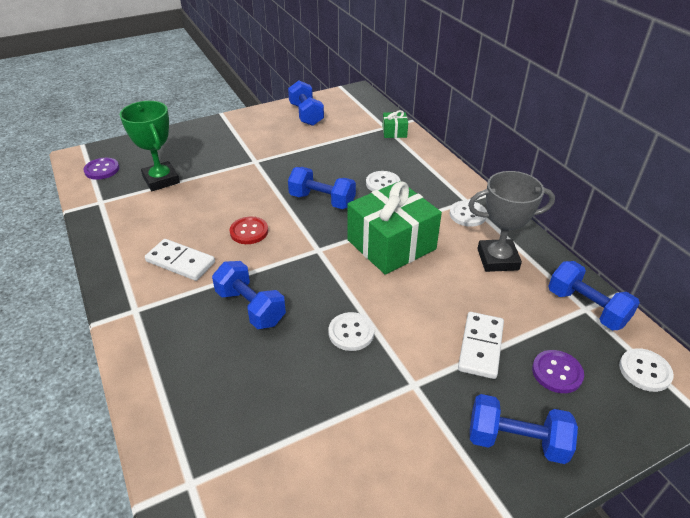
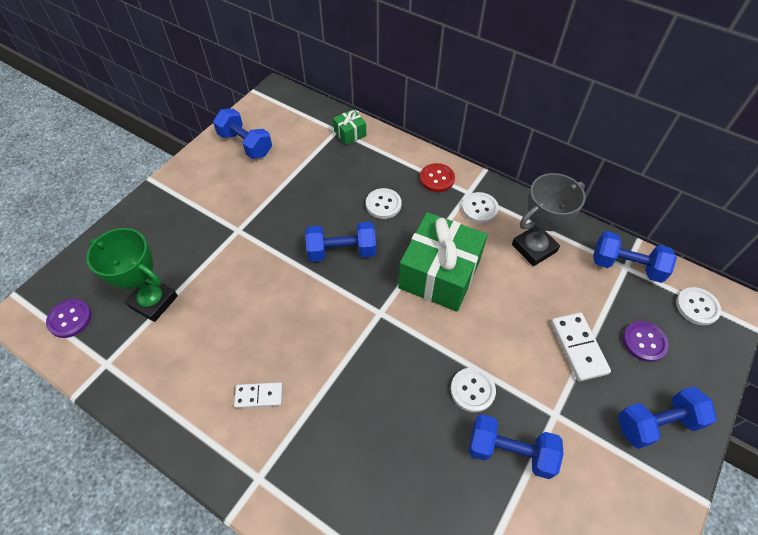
camera: 30 degrees left, 15 degrees up
(180, 262) = (259, 396): white domino -> white domino, size x0.65
(249, 231) = (299, 324): red button -> red button (437, 178)
(250, 307) = (367, 412): blue dumbbell -> blue dumbbell (510, 451)

